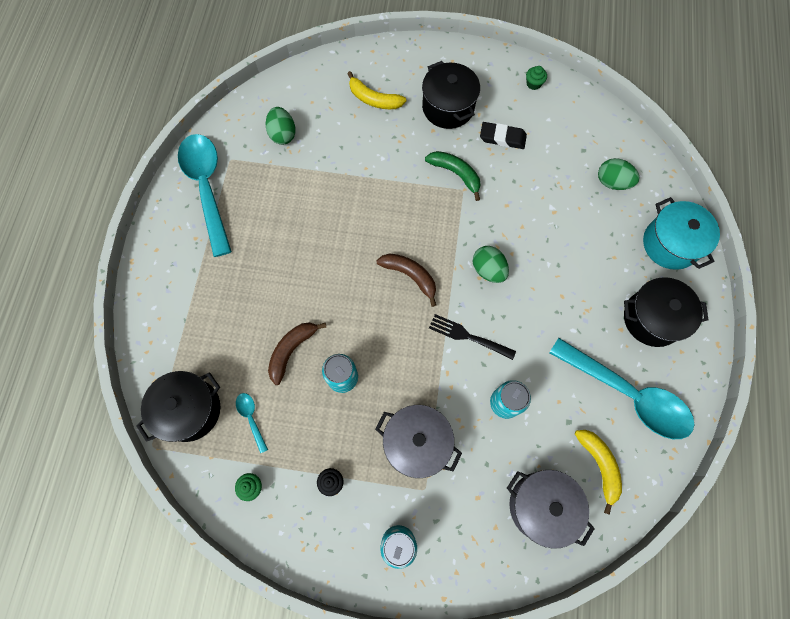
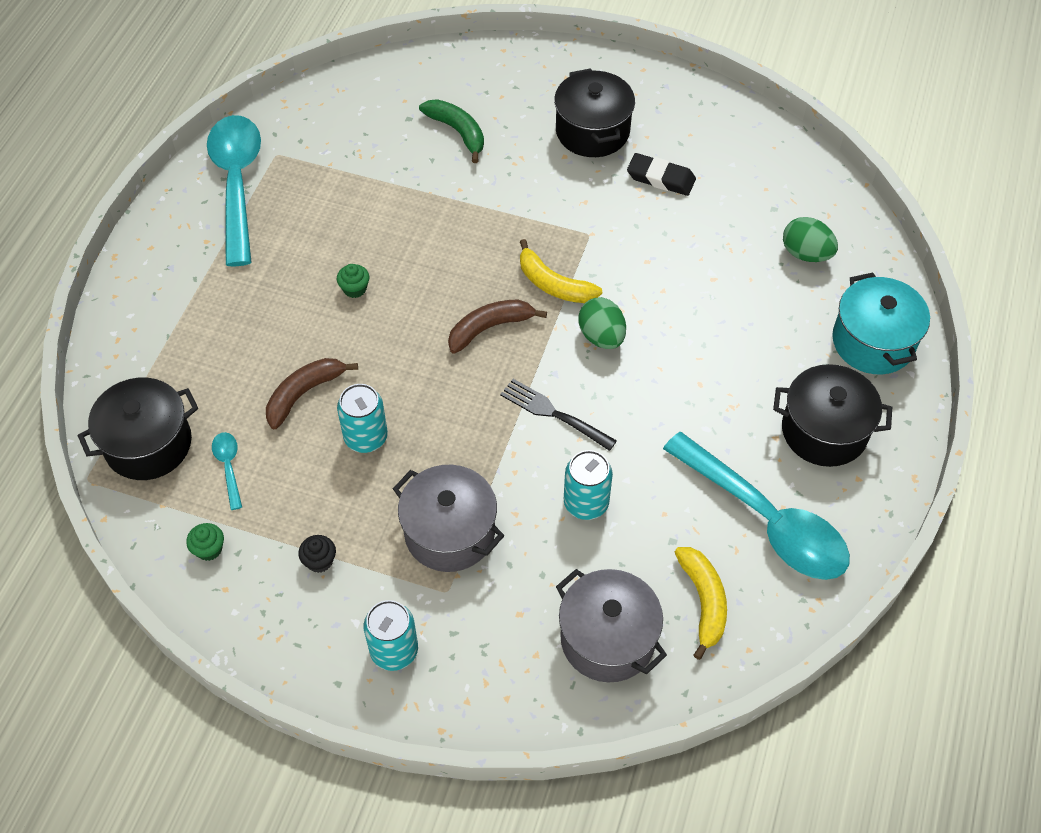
camera: 10 degrees right, 15 degrees down
(283, 134) = (355, 134): green egg -> none
(374, 99) = (491, 108): yellow banana -> yellow banana (553, 284)
(410, 276) = (489, 328): brown banana -> brown banana turned 75 degrees counterclockwise
(455, 174) = (584, 213): green banana -> green banana (457, 132)
(533, 84) = (721, 118): green cupcake -> green cupcake (354, 289)

